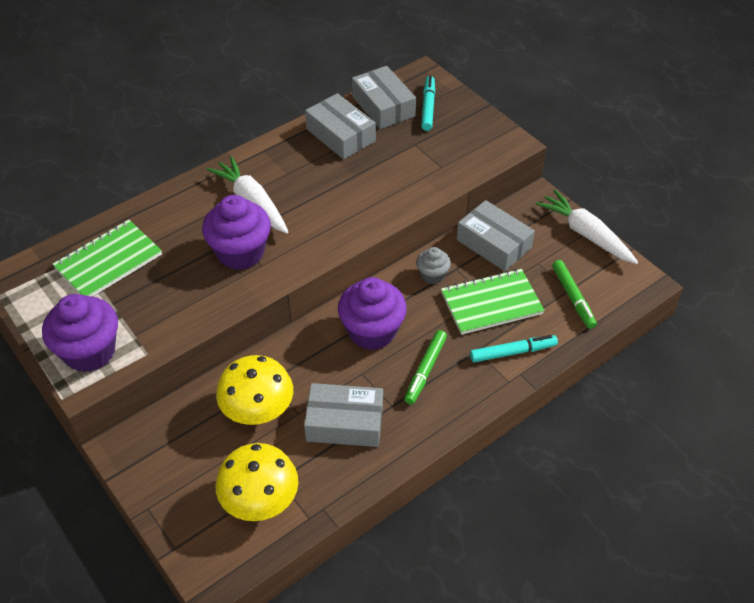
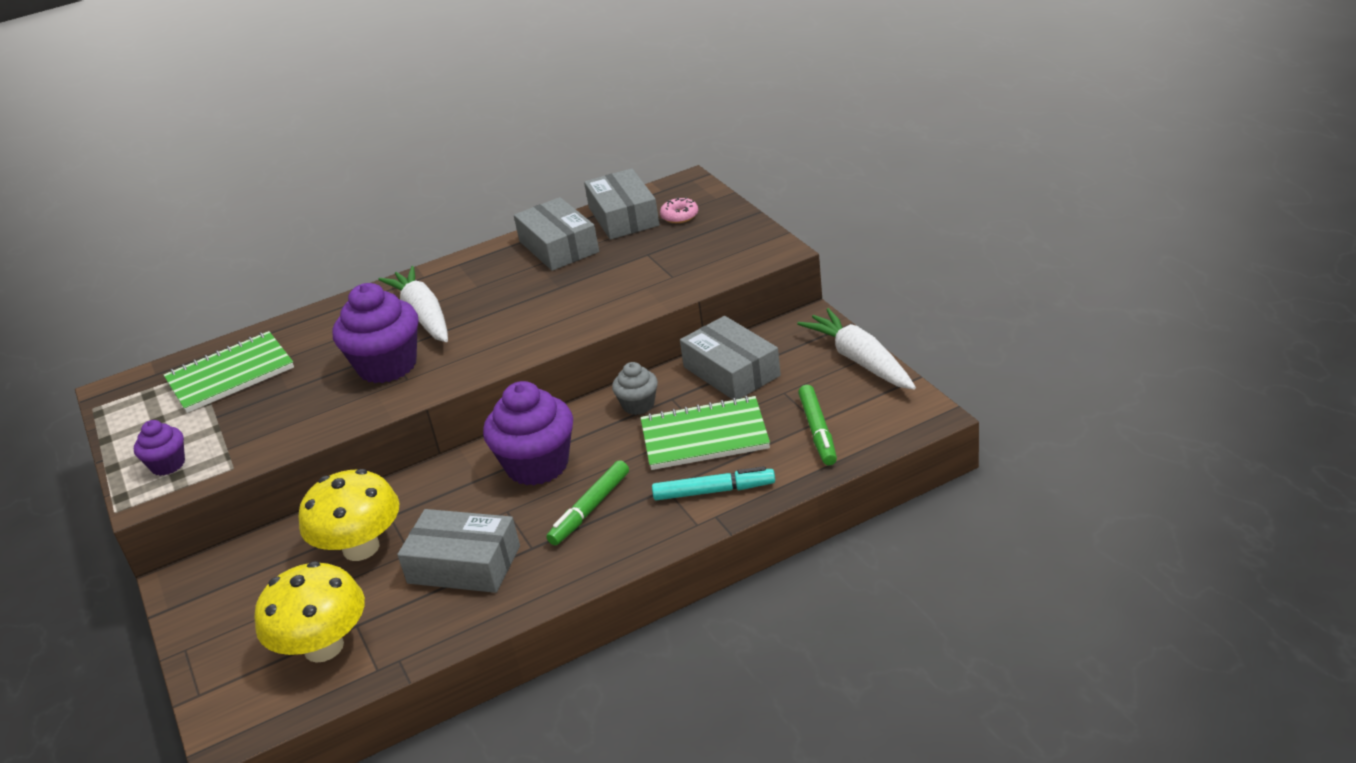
camera: 15 degrees right, 15 degrees down
(89, 352) = (168, 464): purple cupcake -> purple cupcake, size x0.53
(428, 107) = (679, 216): turquoise marker -> pink donut

